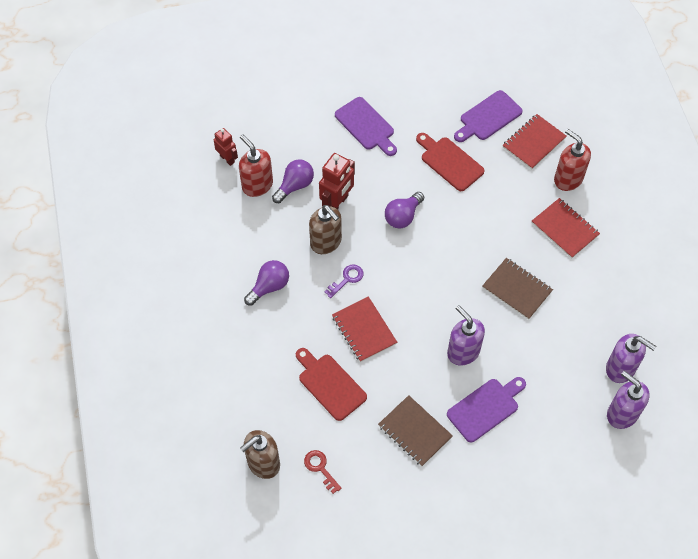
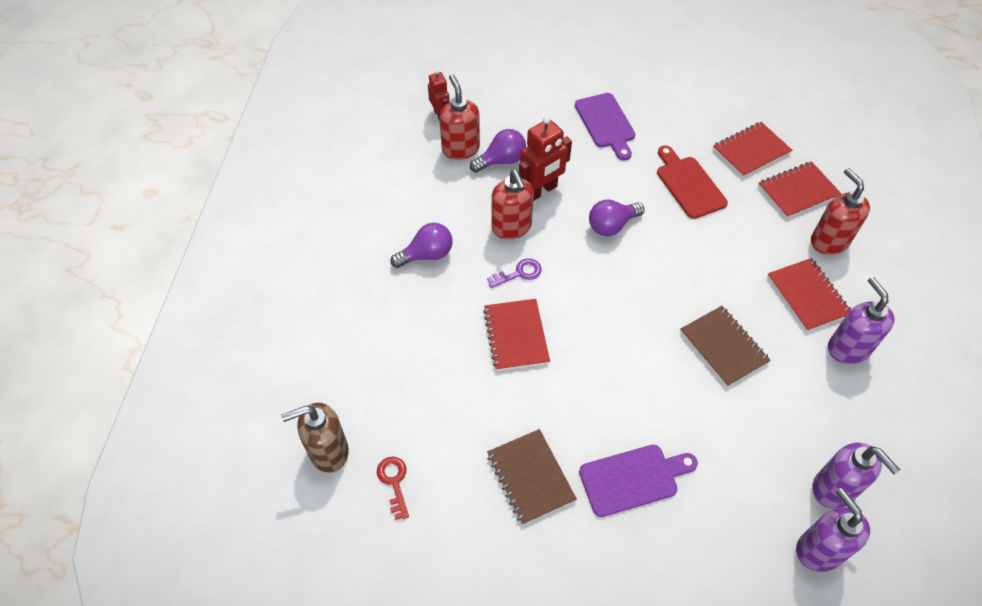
camera: 20 degrees right, 5 degrees down
(326, 242) = (511, 227): brown soap dispenser -> red soap dispenser
(330, 384) = (449, 385): red cutting board -> none
(463, 352) = (628, 399): purple soap dispenser -> purple soap dispenser (848, 348)
(488, 117) = (751, 151): purple cutting board -> red notebook

